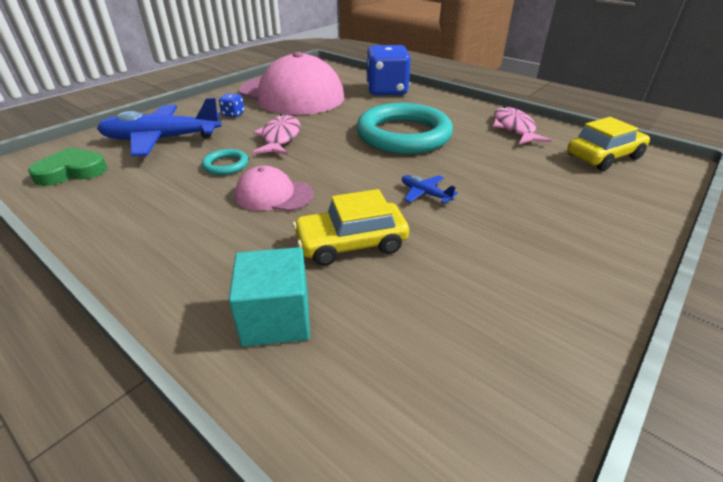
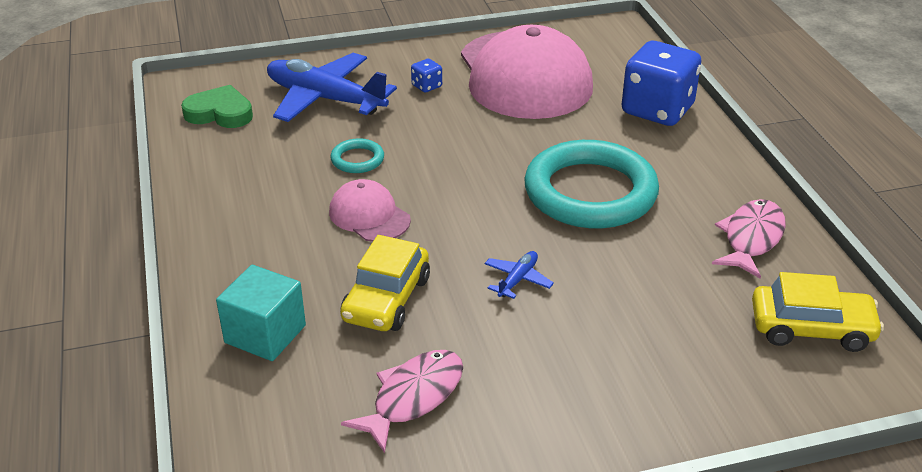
camera: 35 degrees right, 0 degrees up
(280, 138) = (444, 142): pink fish -> pink fish (413, 397)
(351, 243) = (386, 299): yellow car -> yellow car turned 90 degrees counterclockwise
(425, 194) = (517, 279): blue plane -> blue plane turned 45 degrees clockwise

